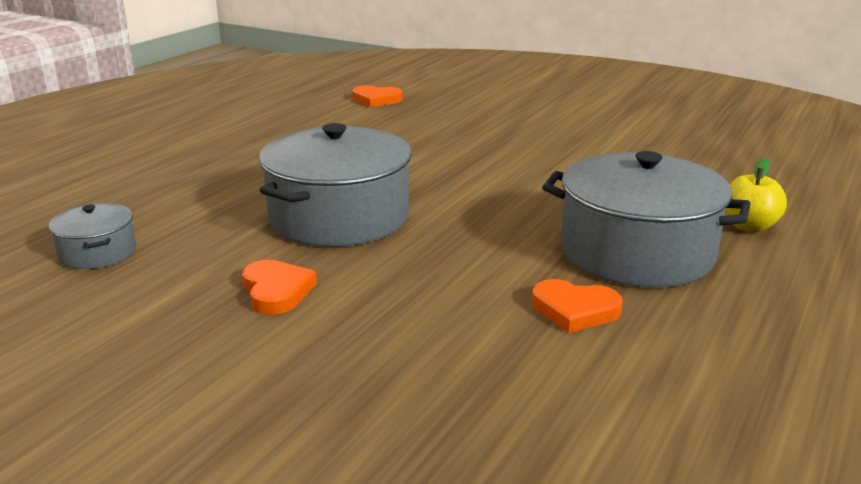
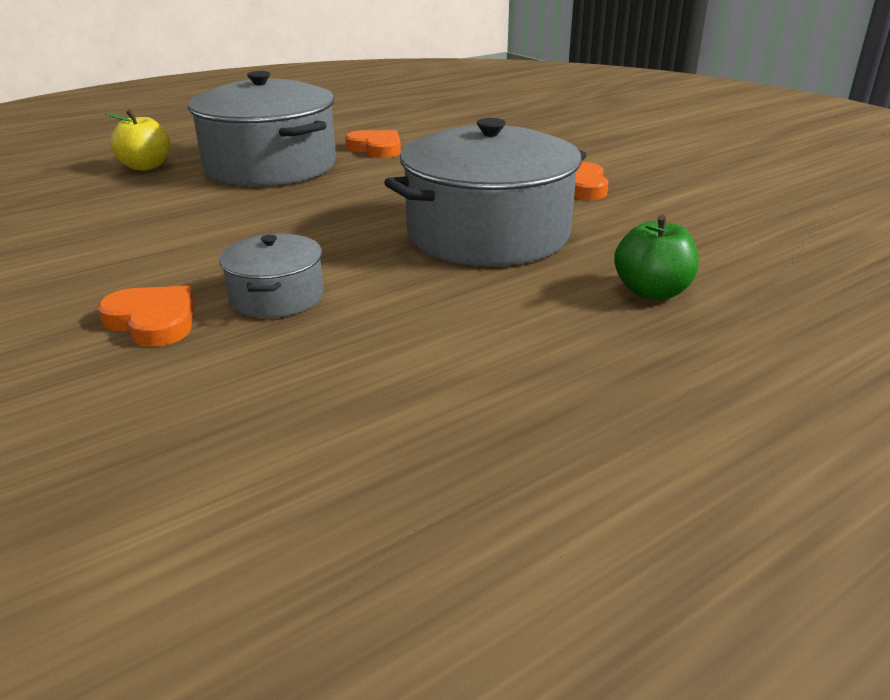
camera: 155 degrees left, 5 degrees up
(97, 252) = (761, 242): grey pot -> grey pot (276, 296)
(202, 197) = (652, 292): none -> green apple
(376, 100) = (136, 540): orange heart -> orange heart (153, 321)

